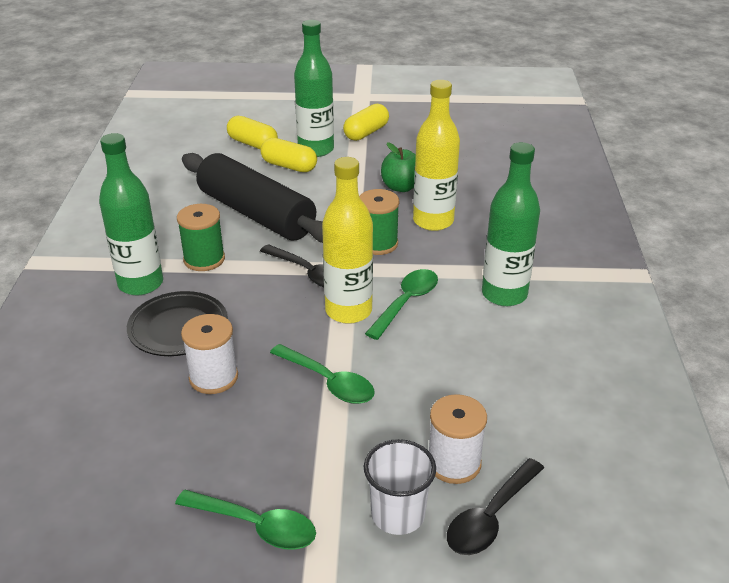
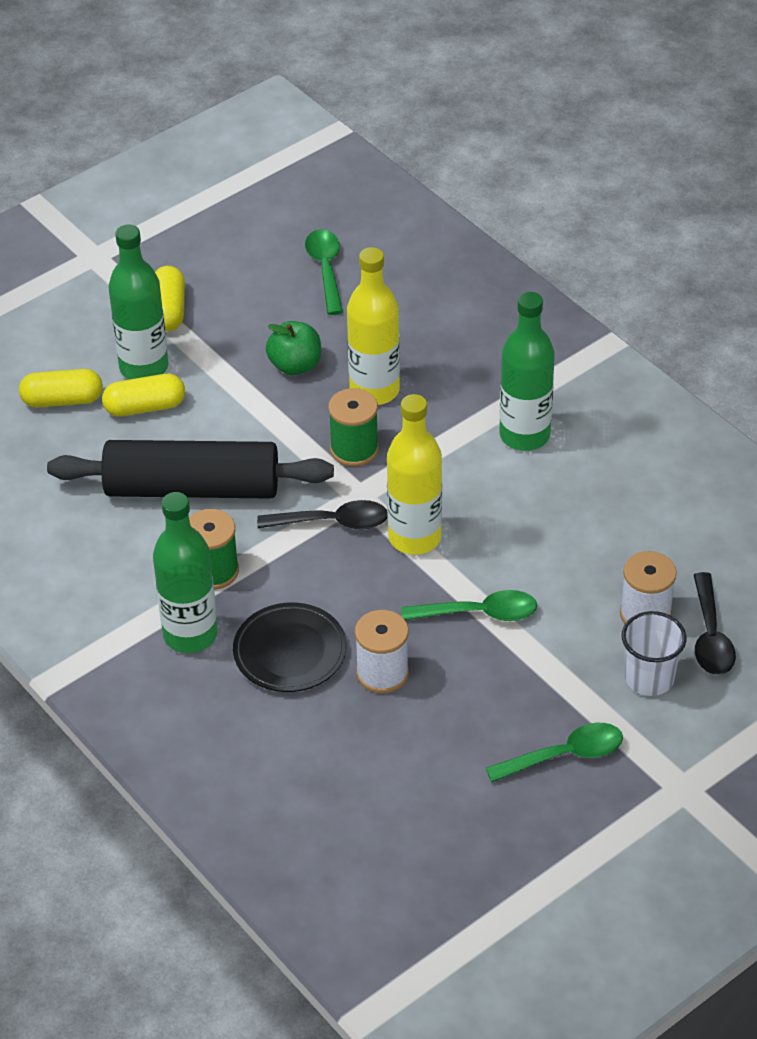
camera: 40 degrees left, 10 degrees up
(406, 302) = (453, 497): green spoon -> green spoon (326, 269)

